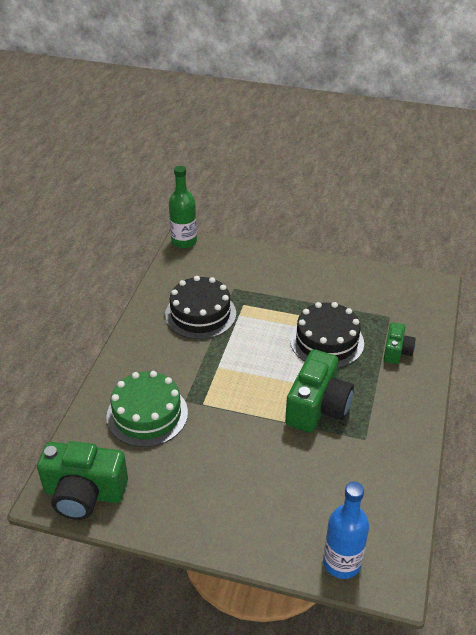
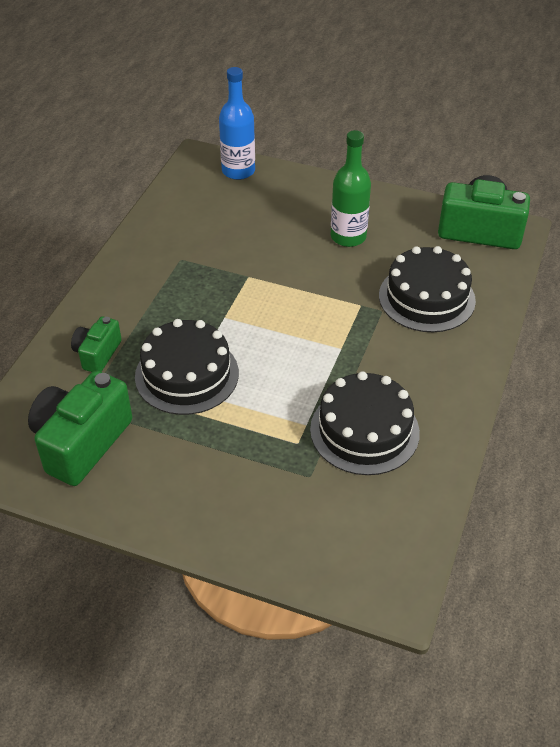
camera: 175 degrees left, 5 degrees up
(147, 414) = (426, 298): green cake -> black cake
(184, 241) = (398, 596): green bottle -> green bottle (348, 237)
(317, 407) = (224, 293): green camera -> green camera (81, 442)

